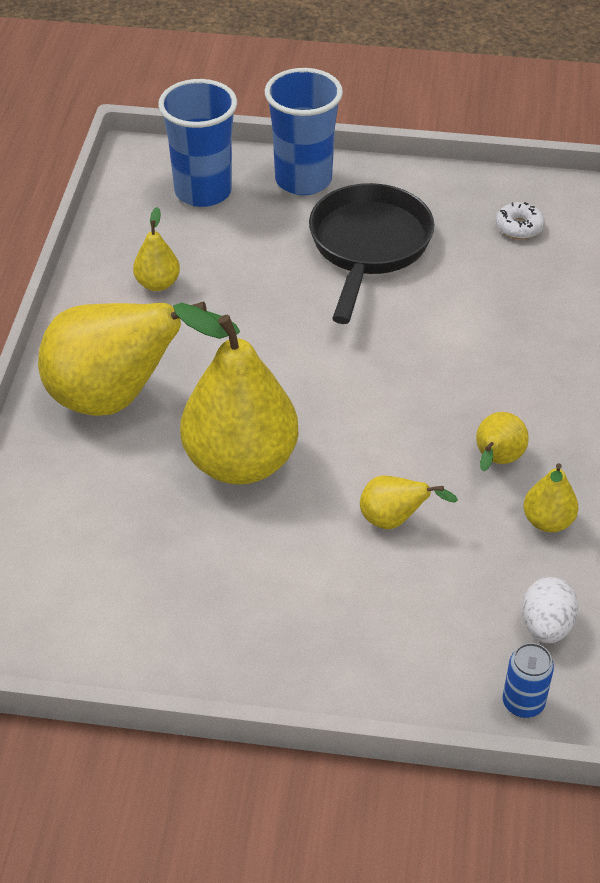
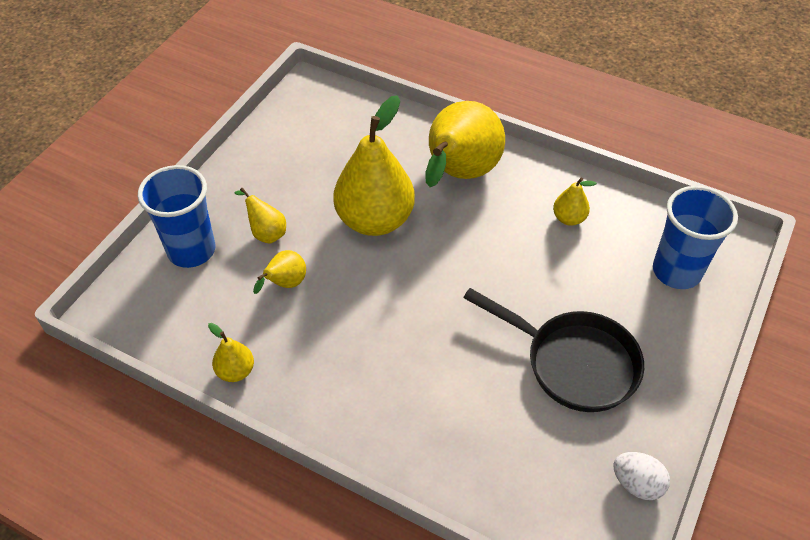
camera: 110 degrees right, 5 degrees up
(303, 180) = (679, 344): blue cup -> blue cup (191, 250)
(496, 460) = (305, 362): yellow pear -> yellow pear (266, 233)
(519, 227) = (569, 495): white donut -> none
(523, 703) = (116, 300): blue can -> none
(546, 626) = (158, 334): white egg -> white egg (636, 483)

